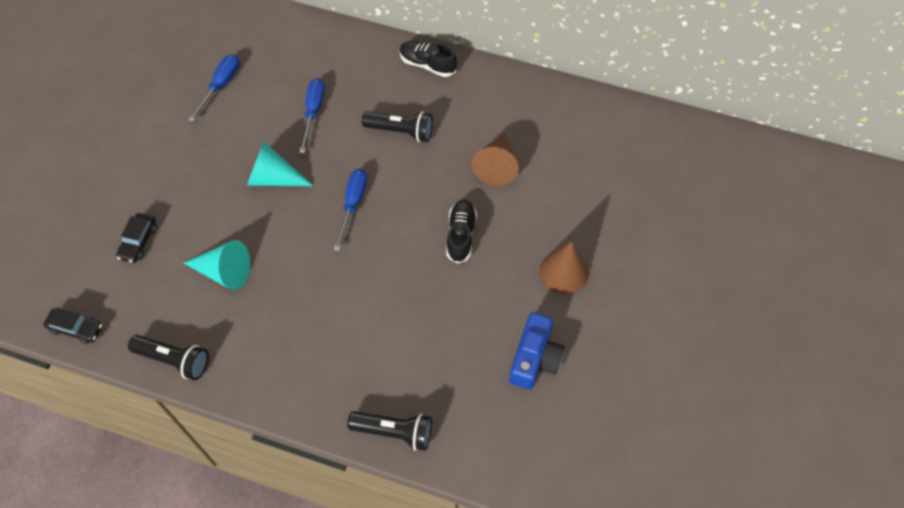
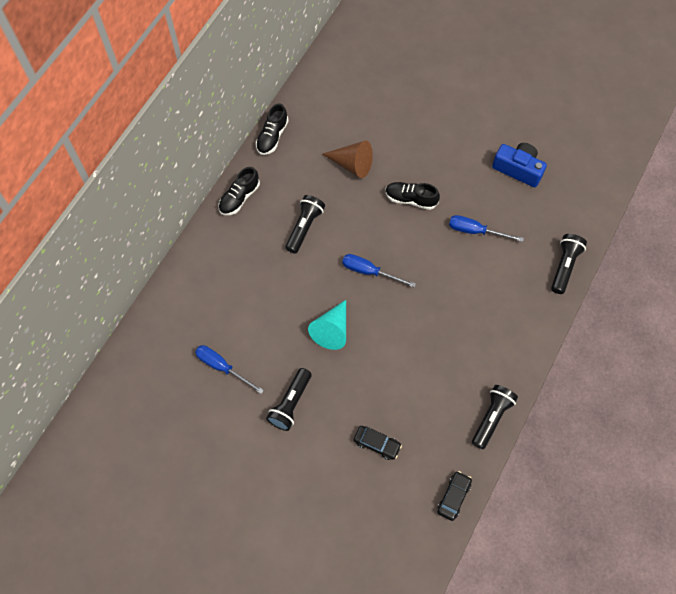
camera: 80 degrees left, 5 degrees up
(183, 153) = (290, 403): none -> black flashlight
(224, 272) = (417, 375): turquoise cone -> none
(313, 112) = (270, 292): blue screwdriver -> blue screwdriver (475, 231)
(516, 81) = (272, 136): none -> black shoe
(564, 272) = (452, 138): brown cone -> none

